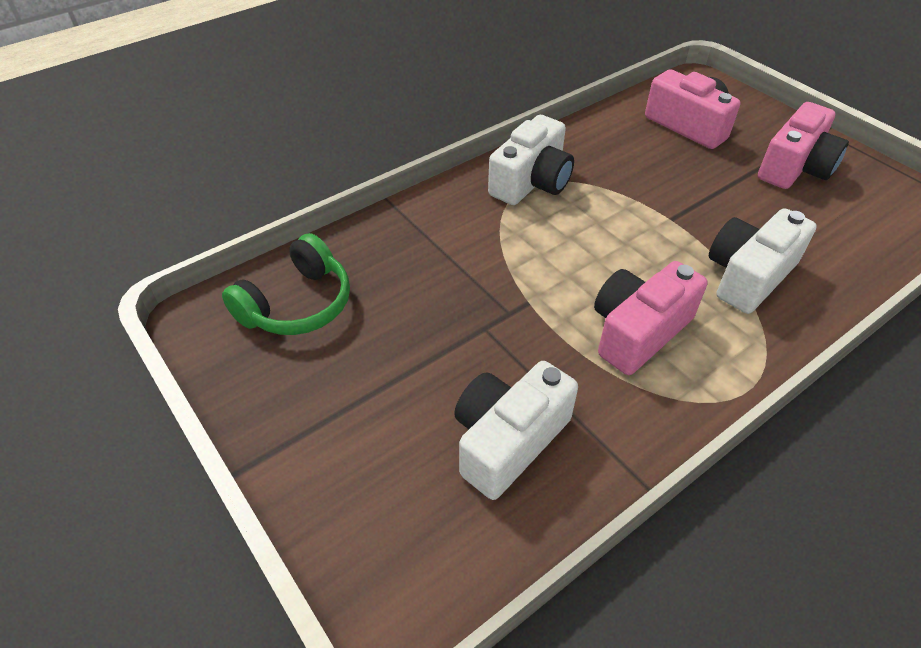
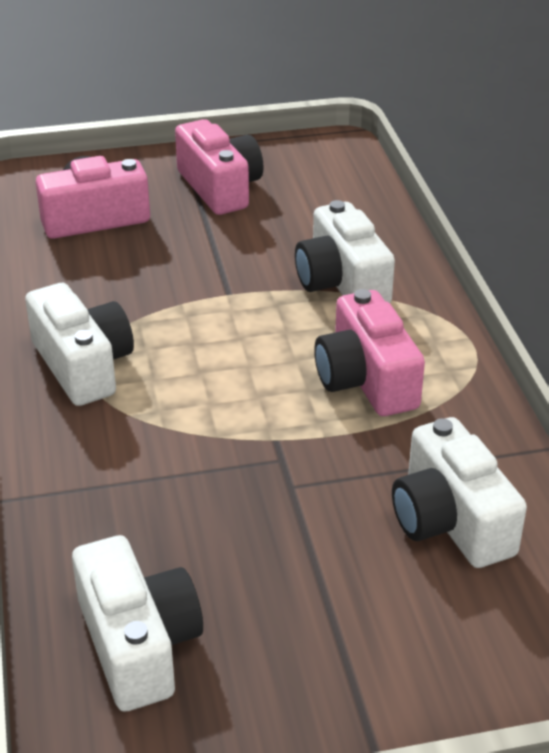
camera: 65 degrees left, 10 degrees down
(297, 304) = (138, 644): green headphones -> white camera

